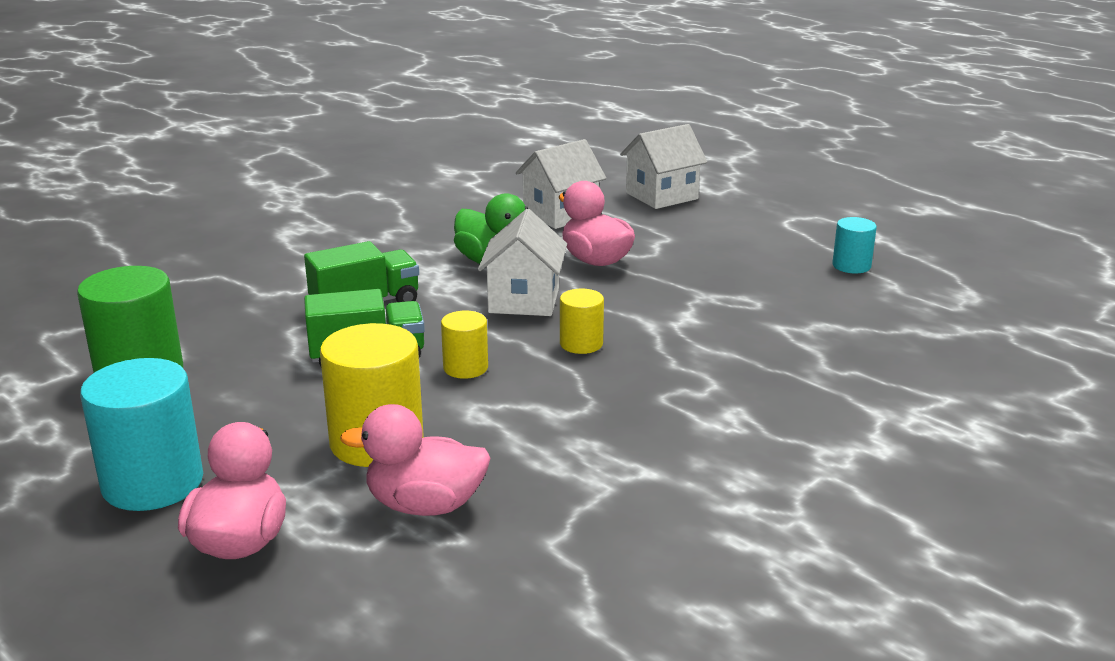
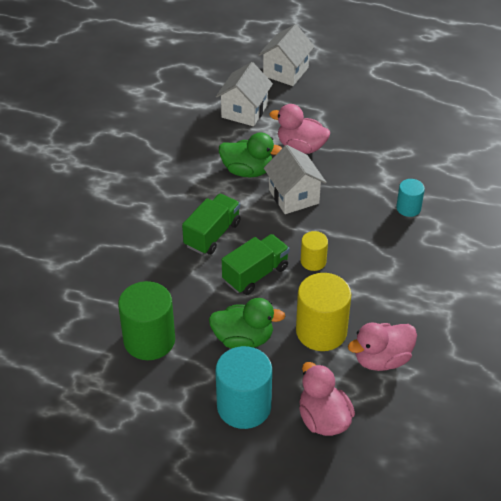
camera: 30 degrees left, 20 degrees up
(258, 413) = (243, 339): none -> green duck
(581, 344) = (353, 219): yellow cylinder -> none
(851, 266) = (432, 101): turquoise cylinder -> turquoise cylinder (408, 208)

